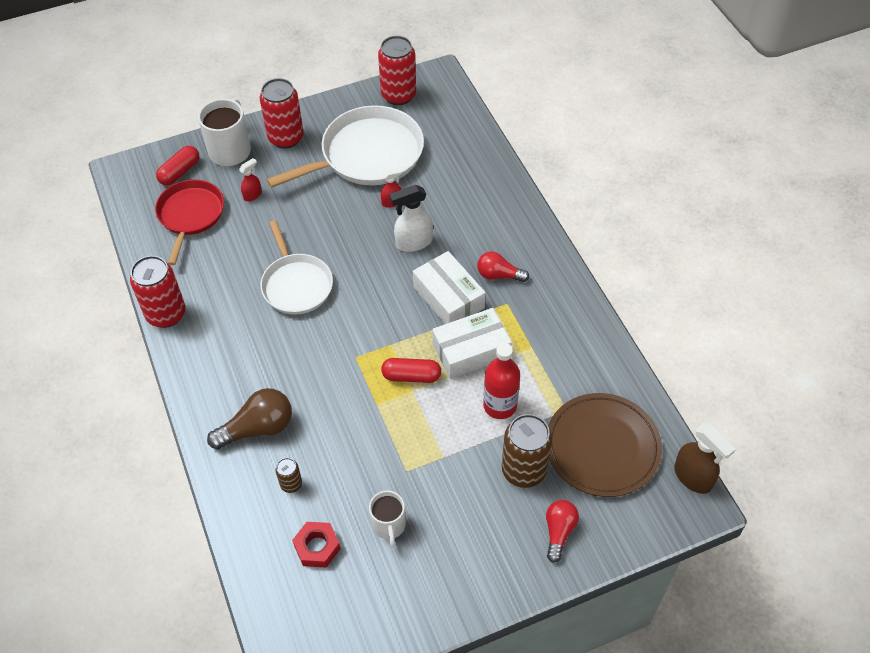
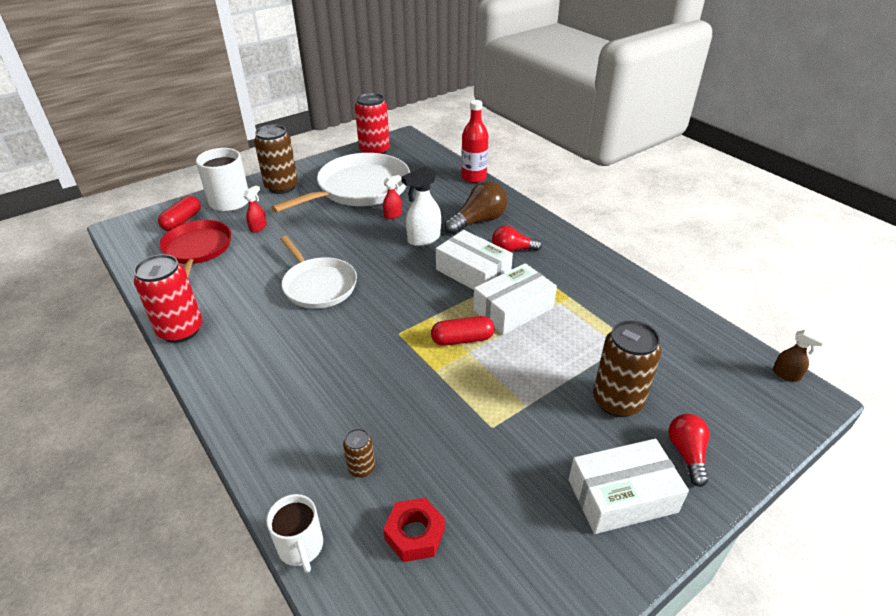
camera: 15 degrees left, 15 degrees down
(257, 428) = (306, 418): brown light bulb -> brown light bulb (478, 221)
(286, 138) = (281, 187): red can -> brown can
(389, 525) = (494, 489): white mug -> white mug (301, 547)
(487, 554) = (622, 496): none -> white box
(500, 405) = (563, 348): red bottle -> red bottle (473, 177)
(602, 447) = (683, 365): brown plate -> none
(693, 477) = (786, 375): brown spray bottle -> brown spray bottle, size x0.57

